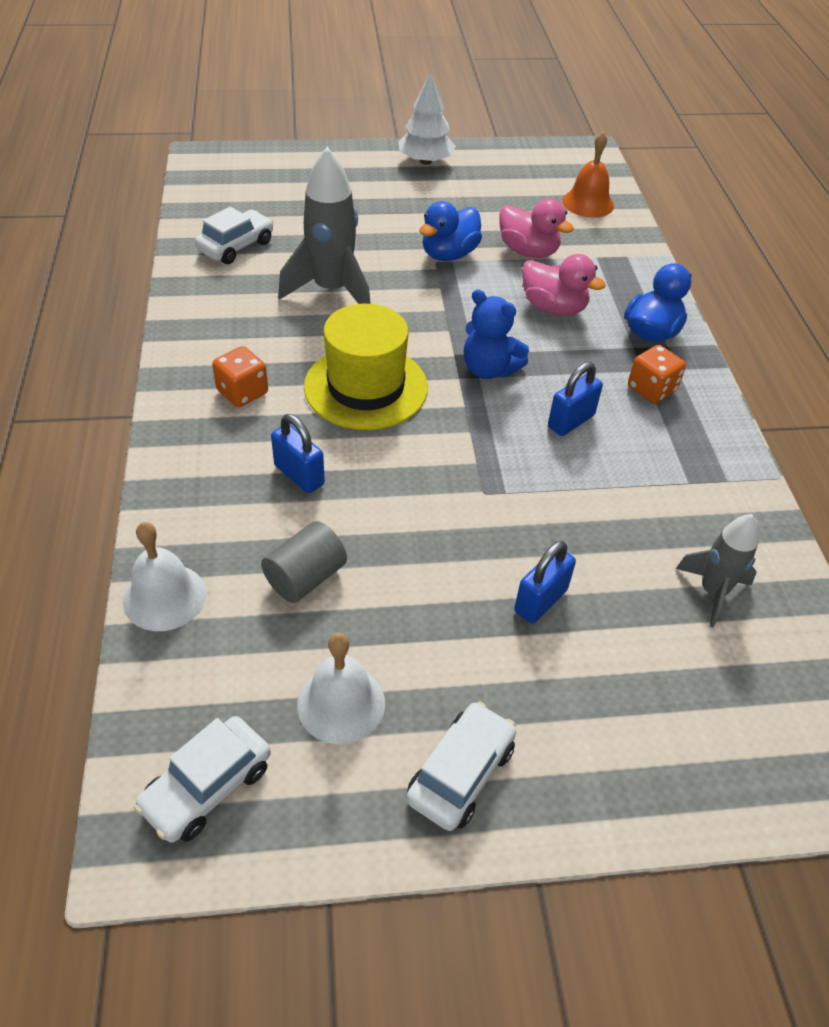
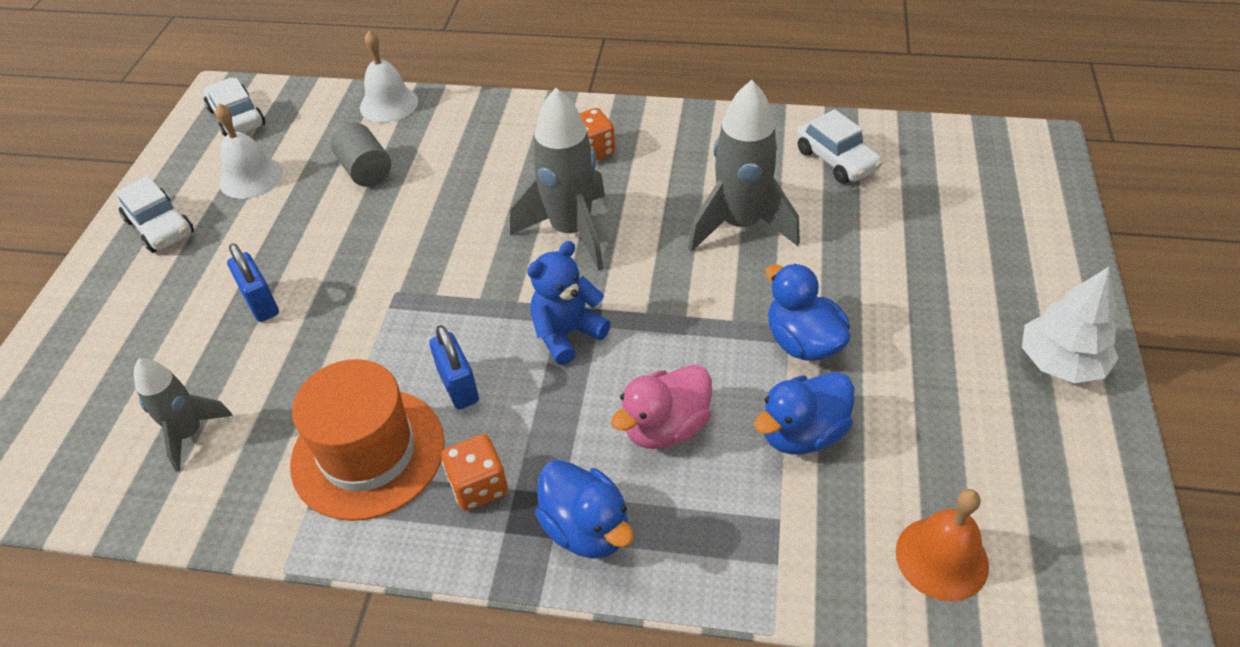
camera: 110 degrees right, 0 degrees up
(299, 475) = (473, 177): blue padlock -> none
(366, 387) = (571, 231): yellow hat -> grey rocket
(528, 251) = (802, 433): pink duck -> blue duck
(660, 459) = (368, 453): none -> orange hat

